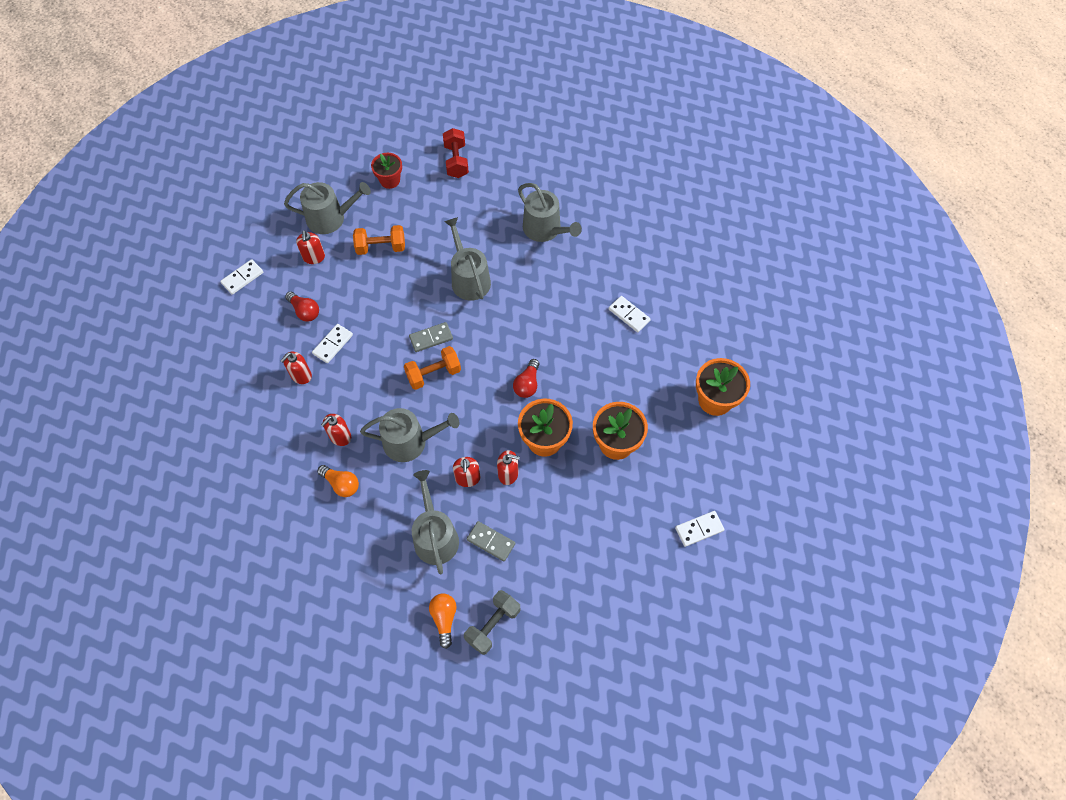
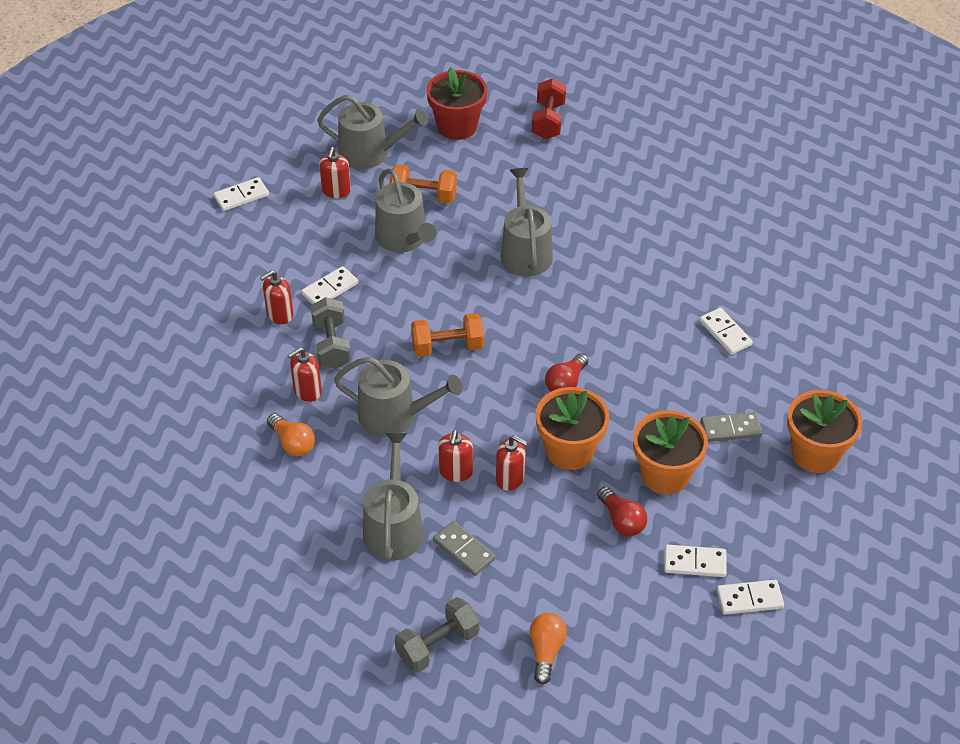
camera: 15 degrees right, 15 degrees down
(305, 311) = (306, 246): red light bulb -> red light bulb (621, 520)
(347, 392) = (332, 345): none -> grey dumbbell
(390, 180) = (457, 126): red flower pot -> red flower pot, size x1.51
(431, 338) = (456, 307): grey domino -> grey domino (731, 429)
(444, 619) = (376, 623): orange light bulb -> orange light bulb (546, 651)
(545, 229) = (641, 216): grey watering can -> grey watering can (404, 239)
(655, 510) = (695, 563): none -> white domino

